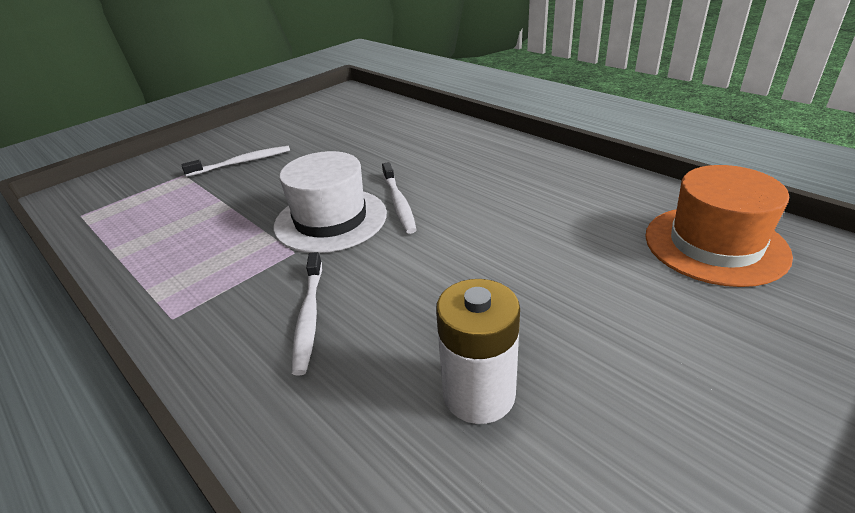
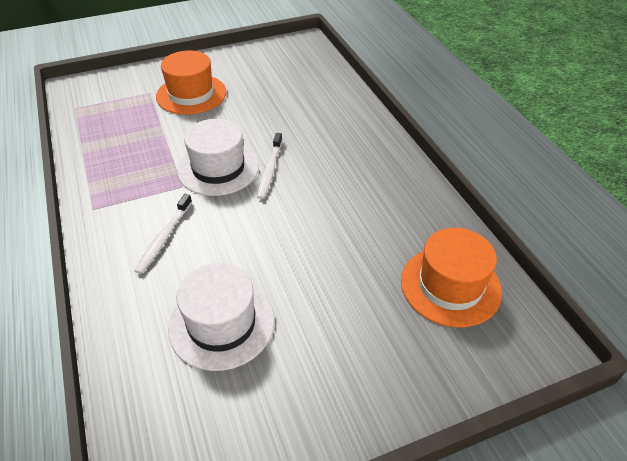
camera: 20 degrees right, 10 degrees up
(242, 162) = (191, 94): white toothbrush -> orange hat
(479, 394) = (221, 324): white battery -> white hat

